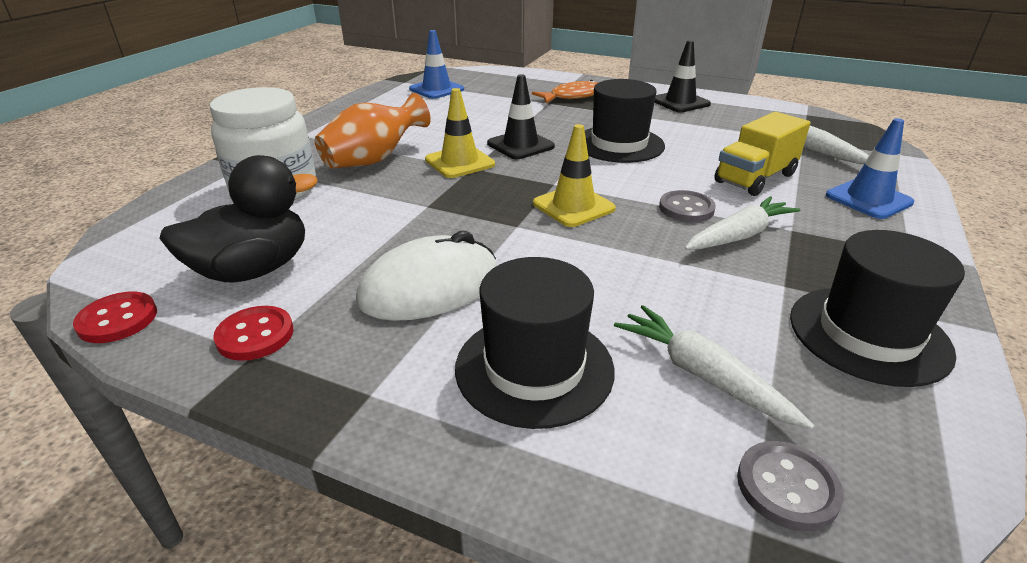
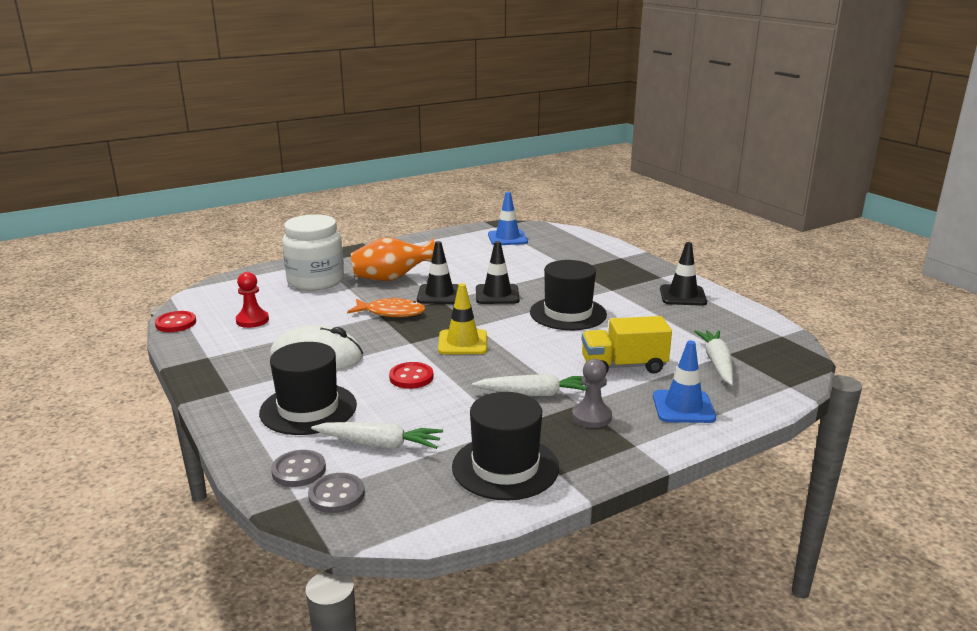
camera: 35 degrees right, 10 degrees down
(253, 270) = (252, 320): black duck -> red pawn
(255, 335) = (217, 349): red button -> red button (411, 377)
(459, 162) = (439, 295): yellow traffic cone -> black traffic cone
(573, 96) = (601, 268): orange fish -> orange fish (391, 313)
(686, 208) = (532, 368): grey button -> grey button (299, 470)
(702, 375) = (379, 444): white carrot -> white carrot turned 105 degrees clockwise
(826, 239) = (591, 417): none -> grey pawn

